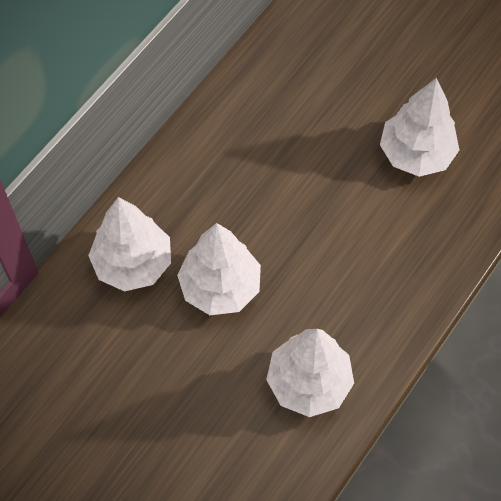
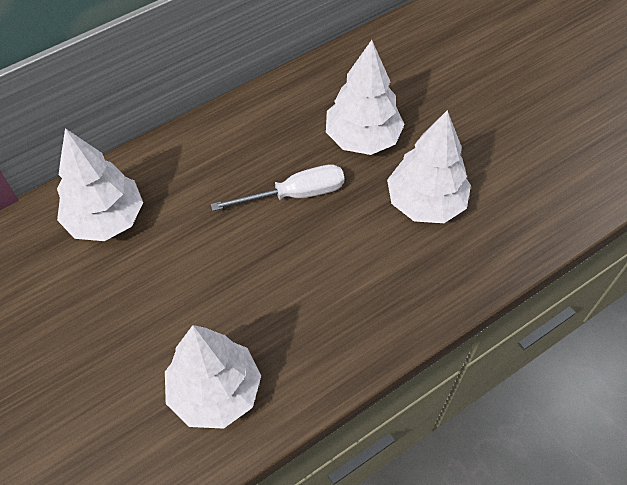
camera: 20 degrees right, 5 degrees down
(220, 287) = (175, 267): white tree -> white tree (362, 138)
(296, 183) = (295, 194): none -> white screwdriver

